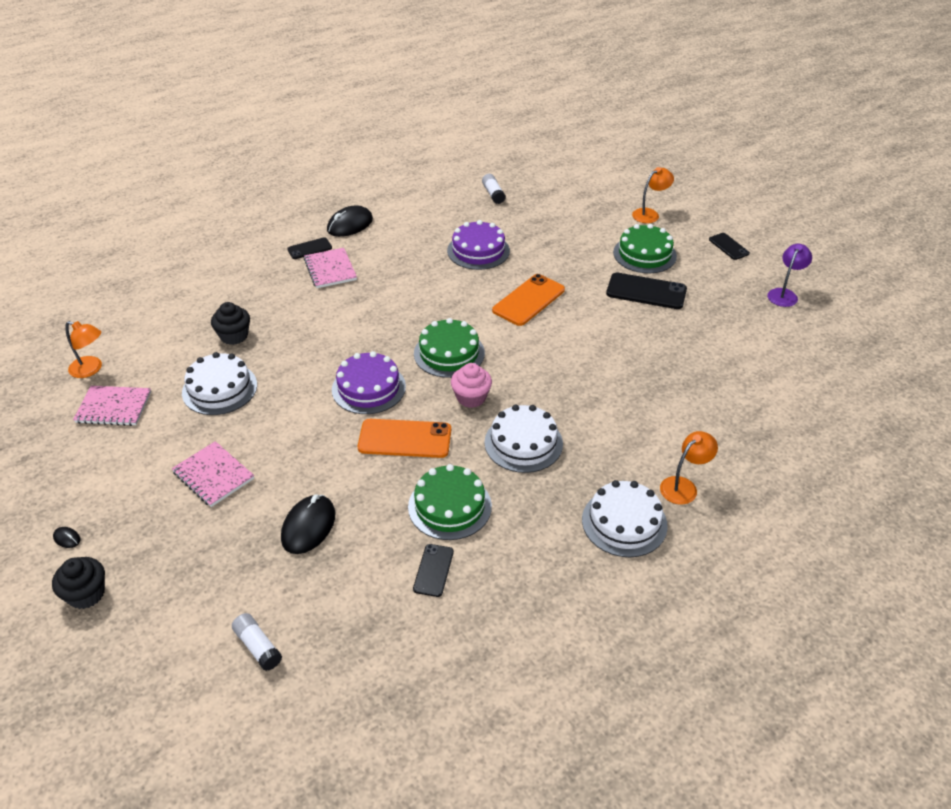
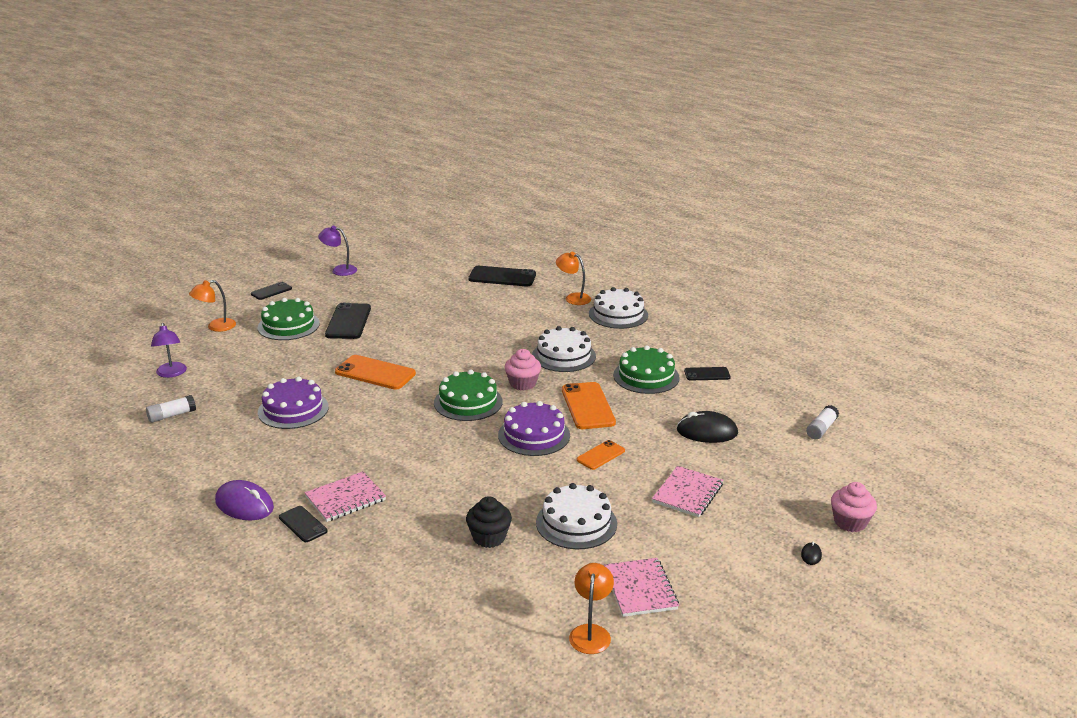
camera: 105 degrees left, 15 degrees down
(86, 594) = (850, 522): black cupcake -> pink cupcake
(310, 428) = (600, 455): none -> orange phone
(350, 225) = (244, 505): black mouse -> purple mouse
(564, 193) = (171, 373): none -> purple lamp
(650, 214) = (216, 327): orange lamp -> orange lamp turned 75 degrees counterclockwise
(758, 427) = (502, 277): none -> black phone

